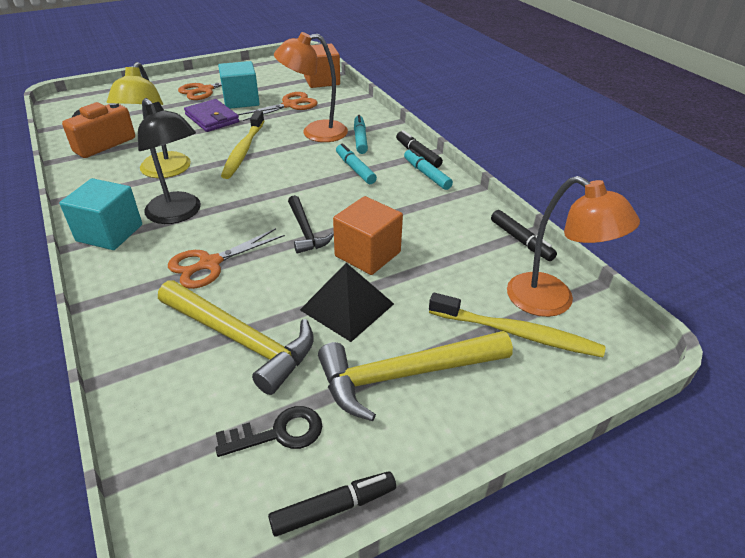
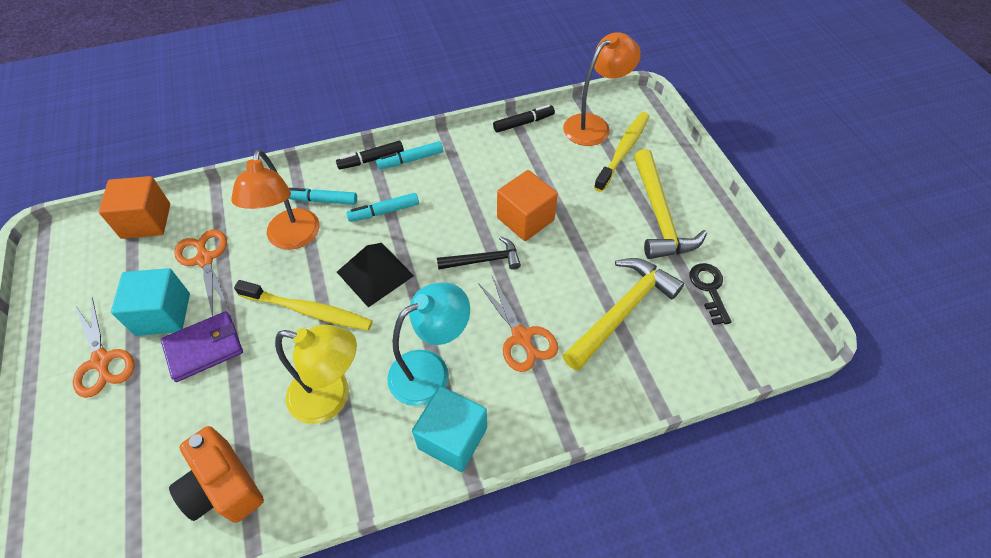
camera: 80 degrees left, 15 degrees up
(179, 214) = (430, 370): black lamp -> turquoise lamp
(334, 508) = (760, 263): black marker -> none
(347, 307) = (589, 240): black pyramid -> black pyramid (375, 273)

